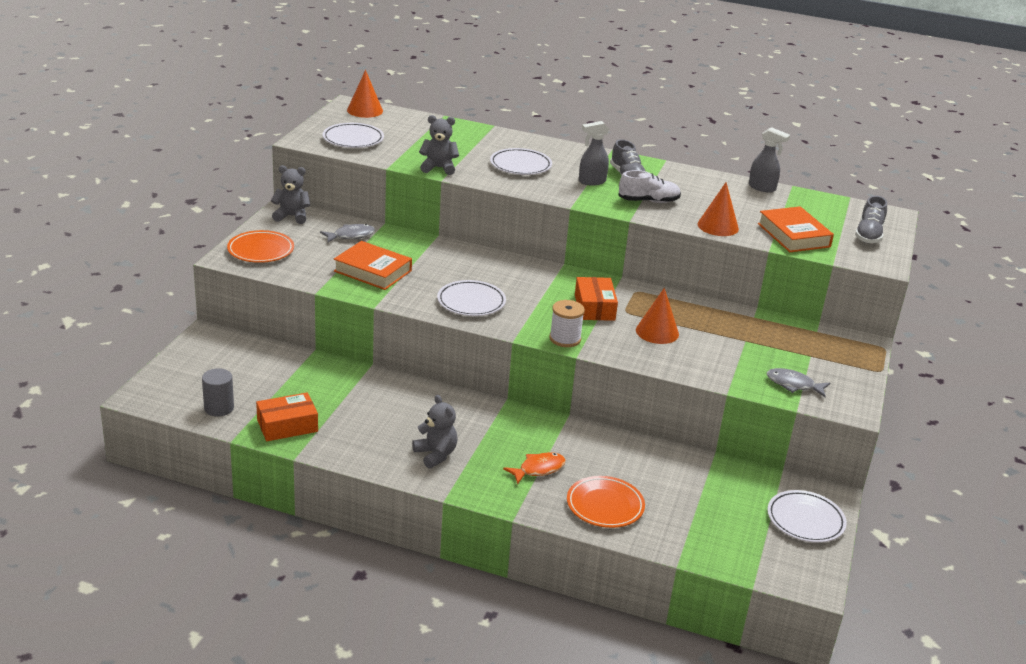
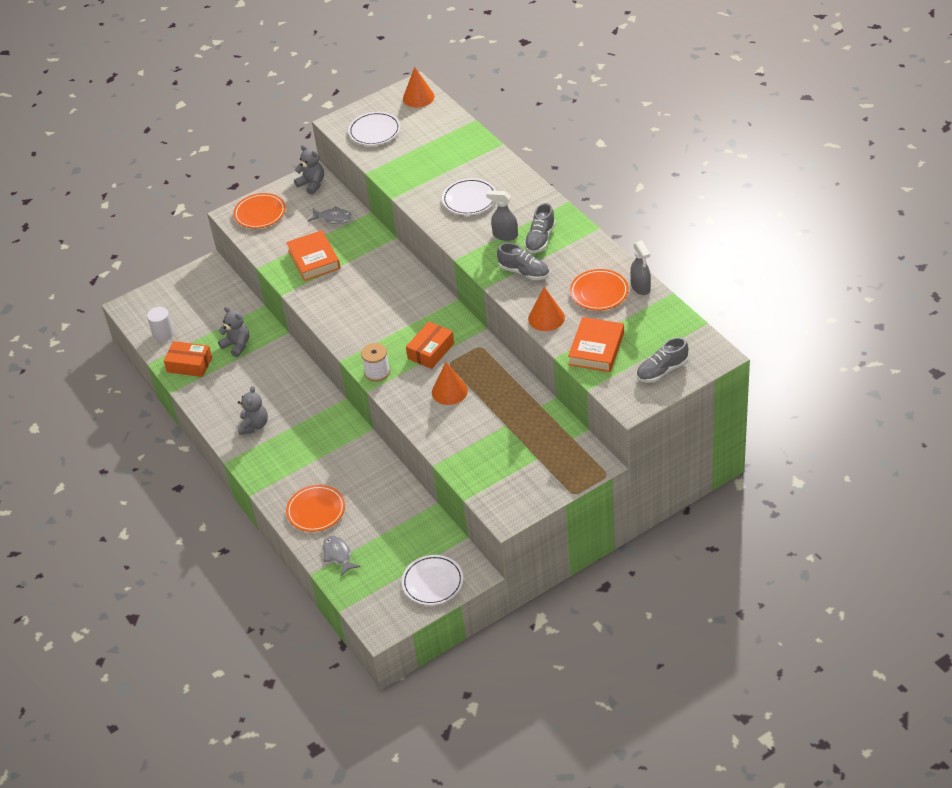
camera: 45 degrees right, 15 degrees up
(219, 408) = (163, 334): grey cylinder -> white cylinder
(438, 168) = (404, 184): grey teddy bear -> grey teddy bear (237, 345)
(471, 302) = (350, 314): white plate -> none
(538, 469) = (305, 464): orange fish -> none
(648, 201) = (524, 272): white shoe -> grey shoe
(734, 199) = (599, 292): none -> orange plate
(793, 385) = (490, 478): grey fish -> grey fish (338, 555)

